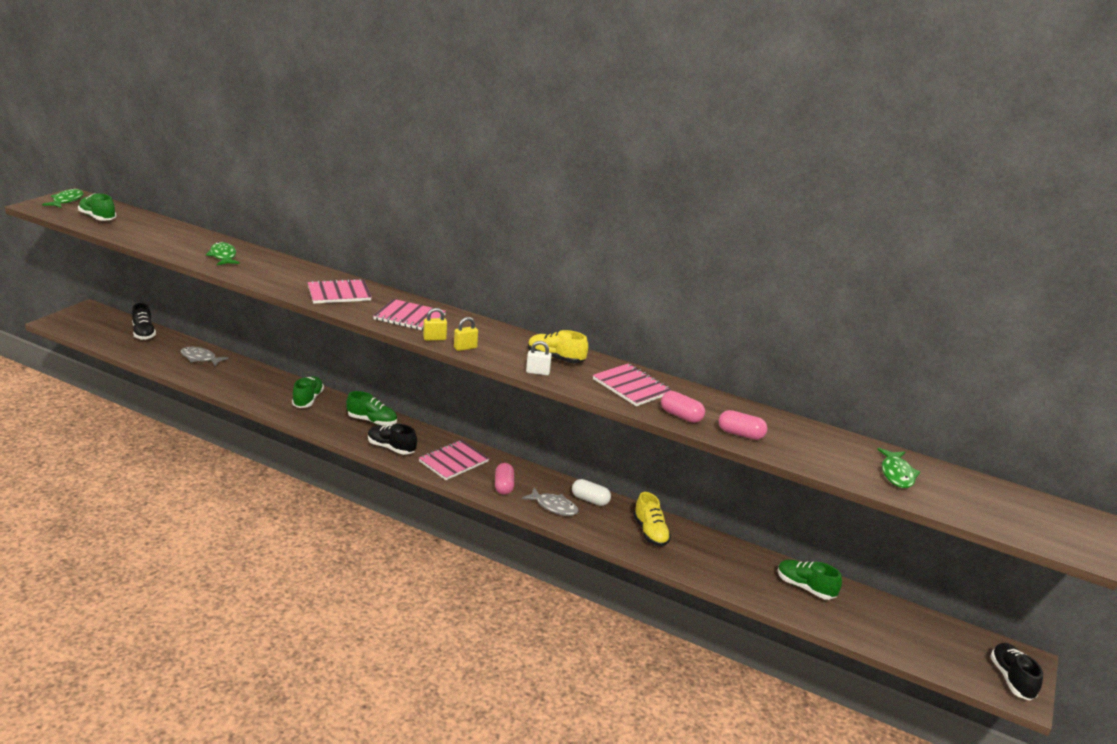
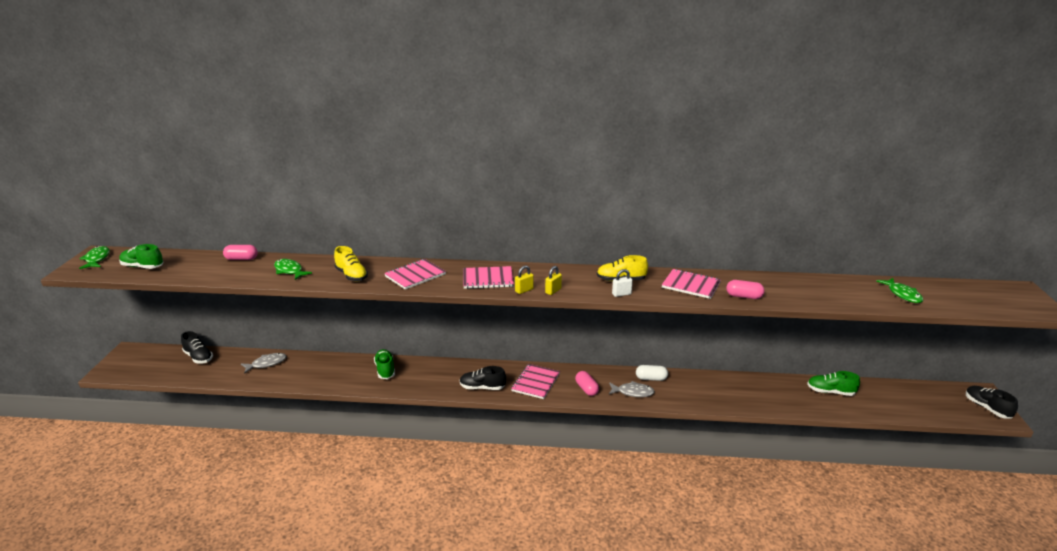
camera: 20 degrees left, 0 degrees up
(200, 358) = (266, 364): grey fish -> grey fish turned 150 degrees clockwise
(372, 421) = (449, 371): green shoe -> none
(650, 532) = (709, 388): yellow shoe -> yellow shoe (351, 275)
(740, 434) = (791, 297): pink capsule -> pink capsule (241, 259)

